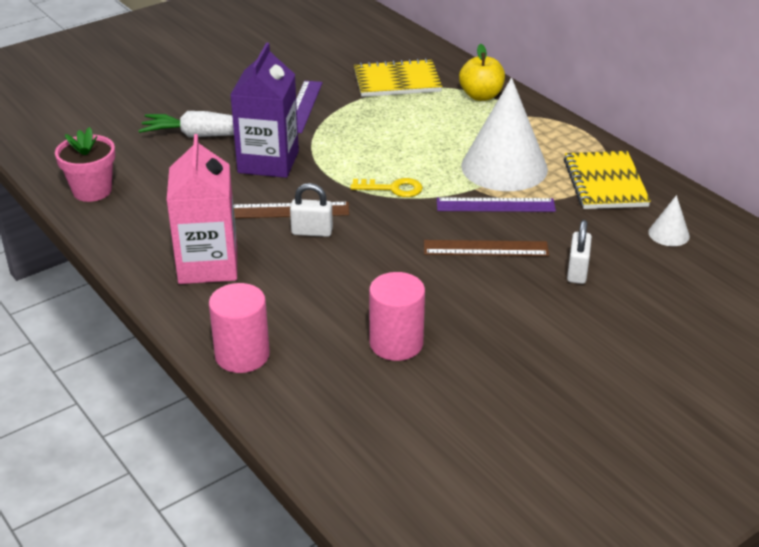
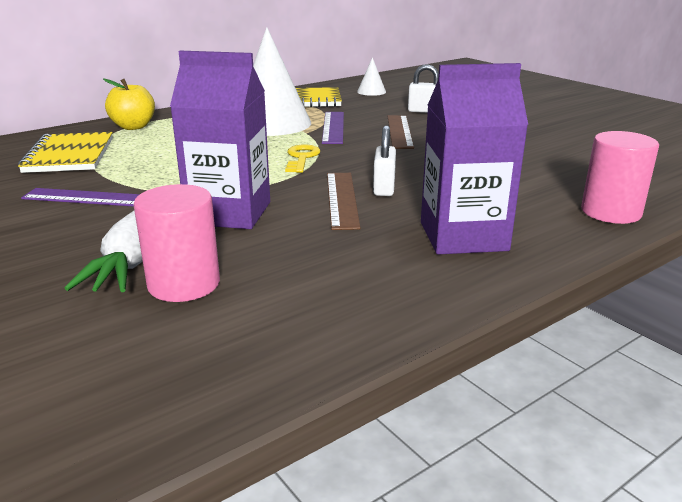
camera: 90 degrees left, 10 degrees down
(92, 191) = (279, 342): pink flower pot -> none
(208, 265) = (463, 236): pink carton -> purple carton
(396, 343) = (546, 158): pink cylinder -> pink cylinder (184, 284)

